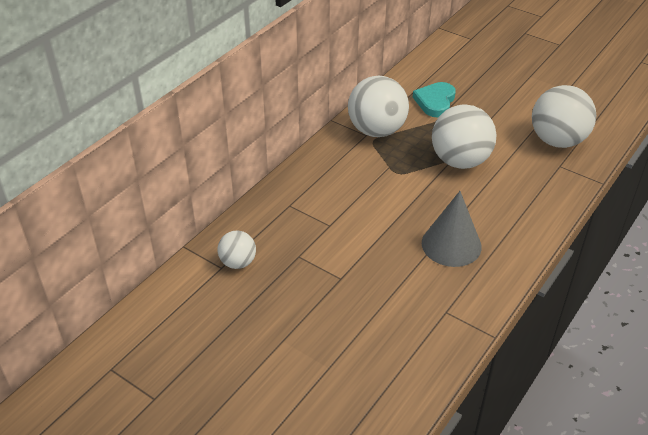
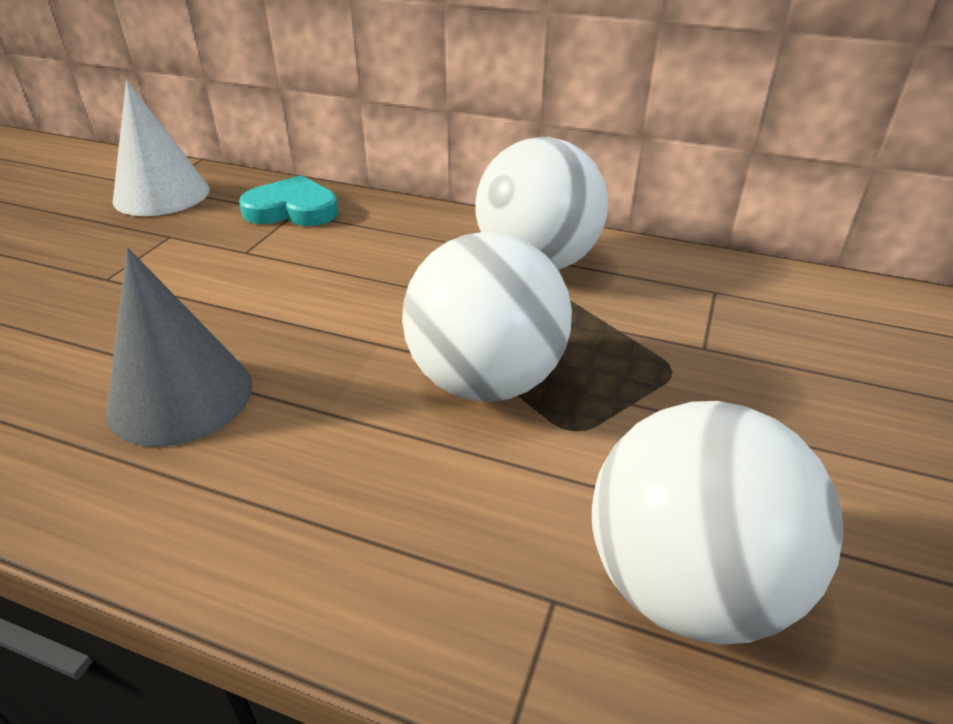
camera: 75 degrees right, 5 degrees down
(238, 262) = (161, 195): white ball -> white cone
(435, 102) = (694, 322): turquoise heart -> turquoise heart (292, 209)

